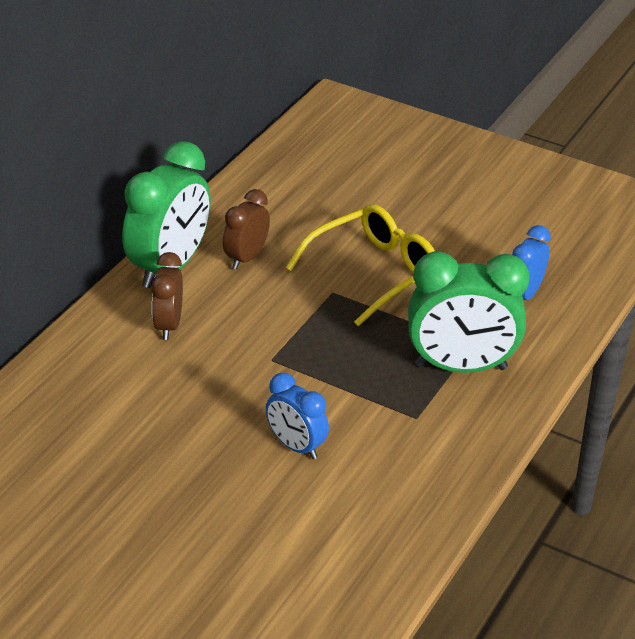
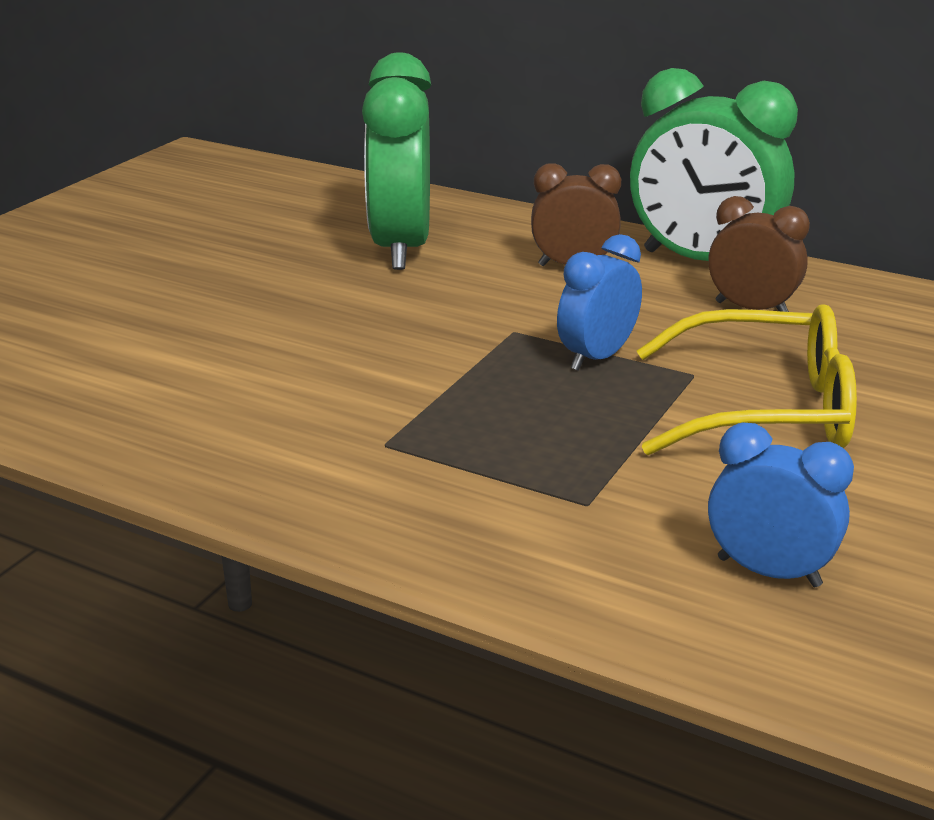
camera: 90 degrees right, 10 degrees down
(296, 446) = (324, 351): blue clock -> blue clock (596, 357)
(374, 273) = (765, 409): yellow glasses -> yellow glasses turned 45 degrees counterclockwise
(461, 367) = (520, 489): green clock -> green clock (400, 248)

